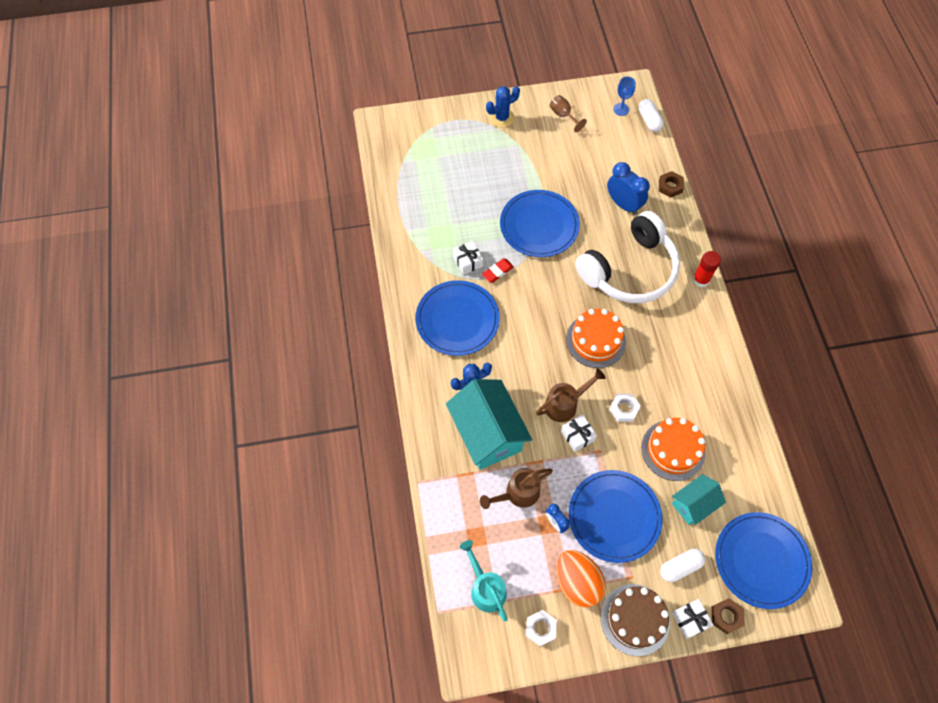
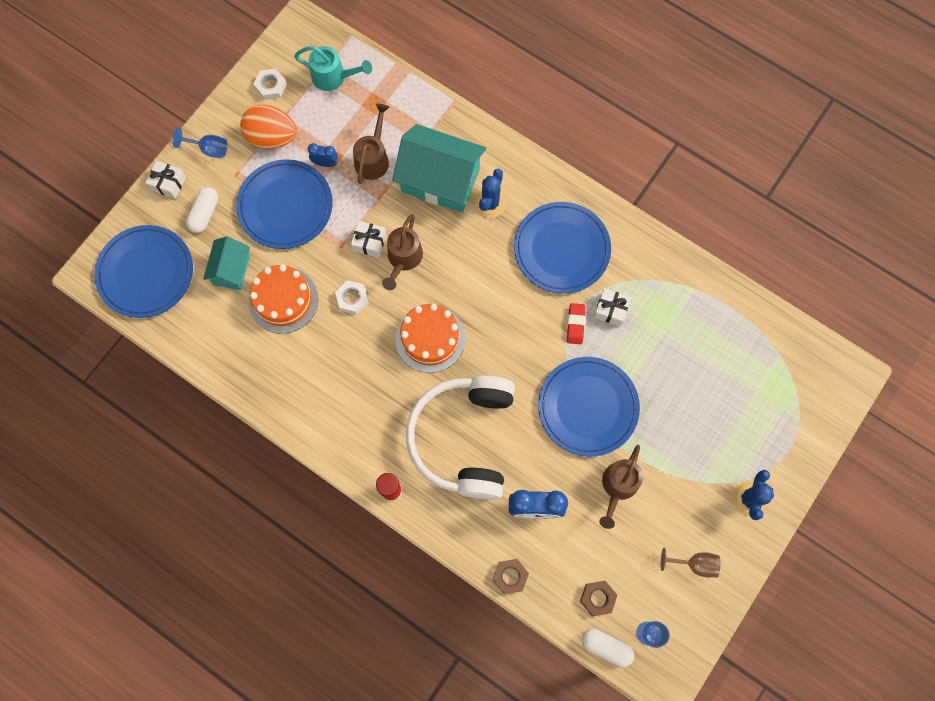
camera: 135 degrees right, 10 degrees up
(565, 177) = (618, 487): none -> brown watering can
(635, 619) = (209, 149): brown cake -> blue goblet
(726, 616) = (143, 208): brown nut -> brown nut (597, 598)

